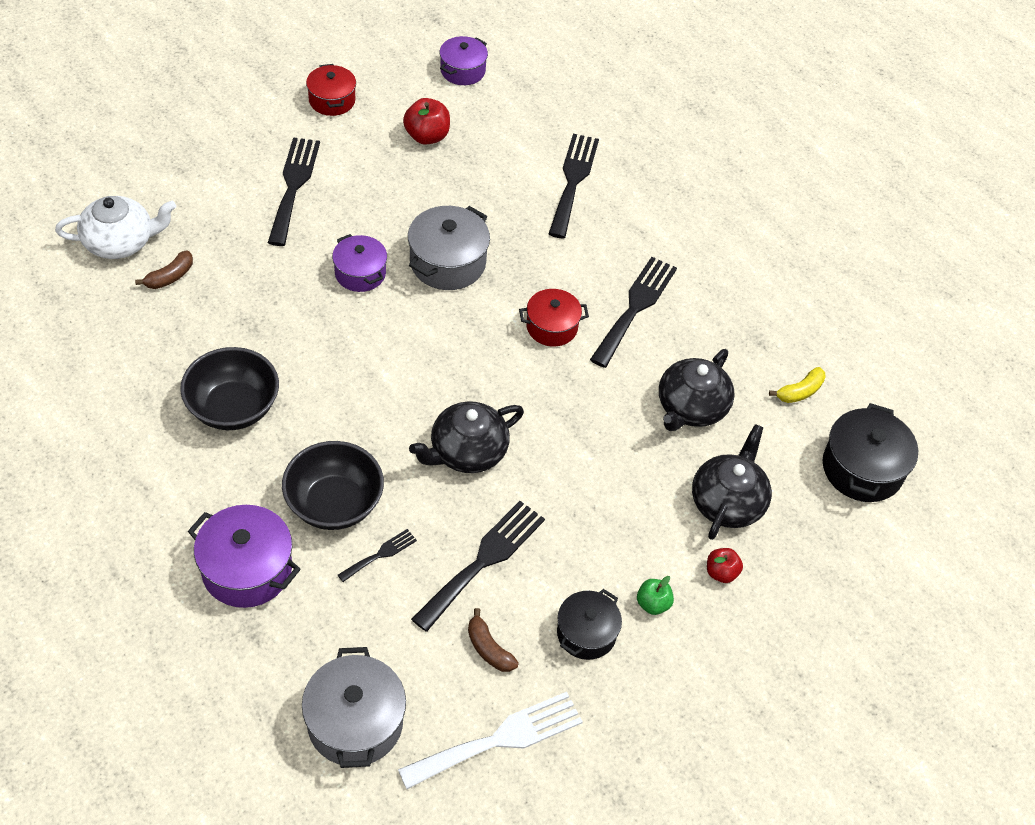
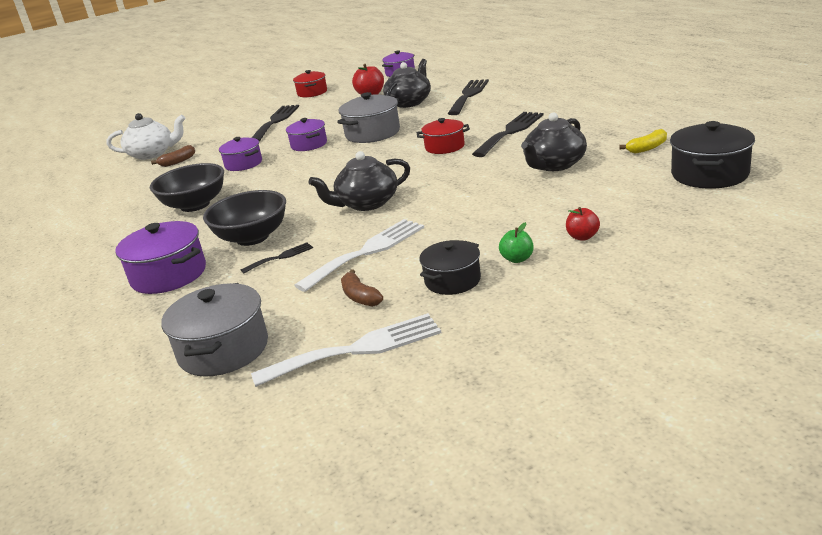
camera: 15 degrees right, 25 degrees down
(274, 308) = (243, 164): none -> purple pot
(483, 561) = (367, 252): black fork -> white fork
(728, 502) = (587, 202): black teapot -> black teapot (409, 102)

